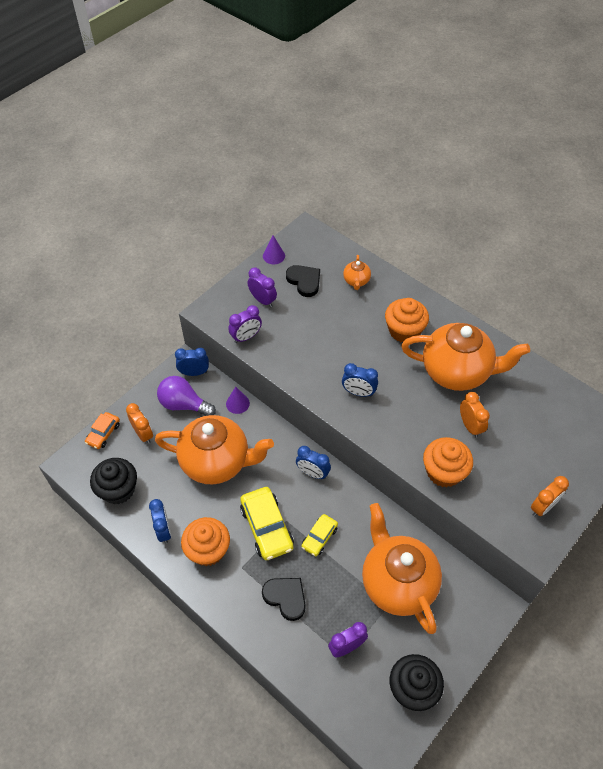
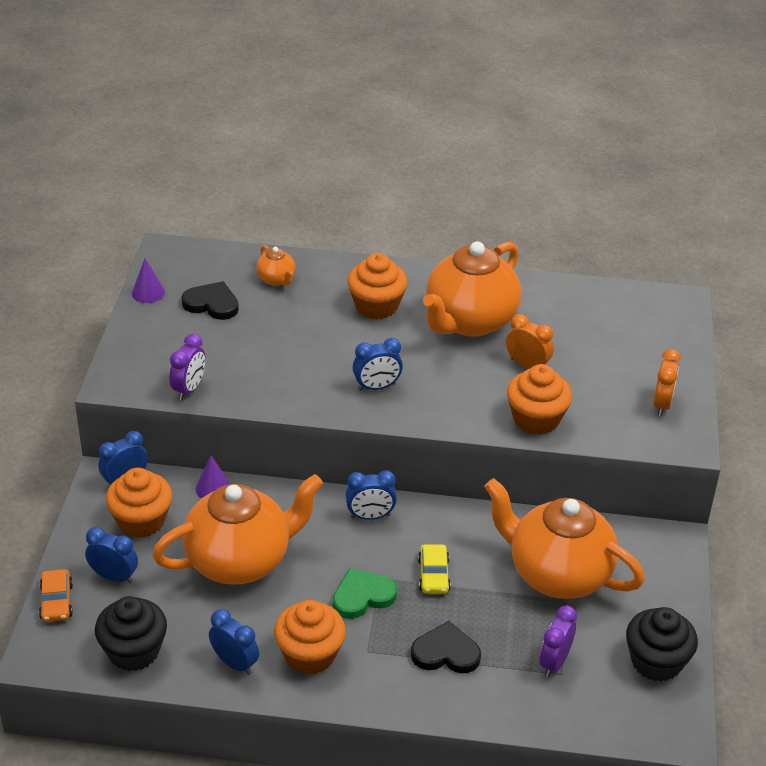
camera: 35 degrees left, 15 degrees down
(143, 434) = (114, 577): orange clock -> blue clock
(184, 404) = (141, 521): purple light bulb -> orange cupcake
(263, 300) = (176, 343): purple clock -> none
(267, 527) = (362, 596): yellow car -> green heart
(456, 372) = (469, 321): orange teapot -> orange teapot turned 150 degrees clockwise

